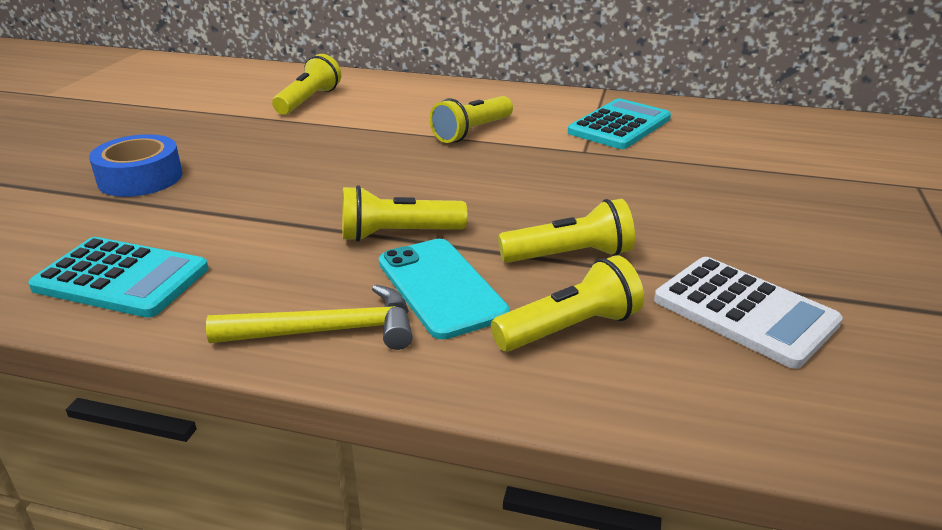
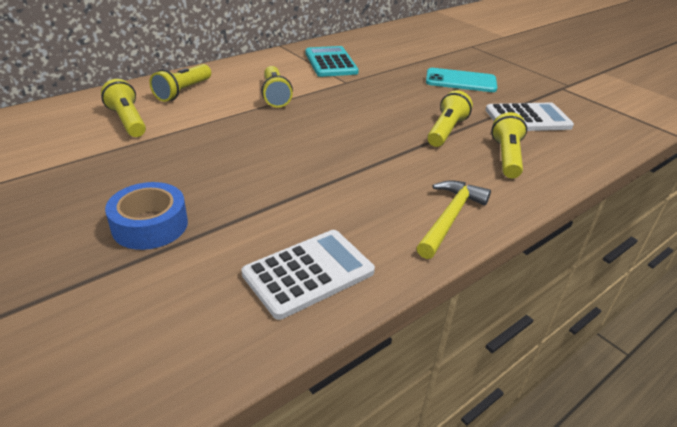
camera: 55 degrees left, 5 degrees up
(122, 278) = (308, 273): turquoise calculator -> white calculator
(398, 234) = (371, 162): yellow flashlight -> yellow flashlight (183, 91)
(441, 287) = (440, 172): turquoise phone -> turquoise phone (460, 81)

